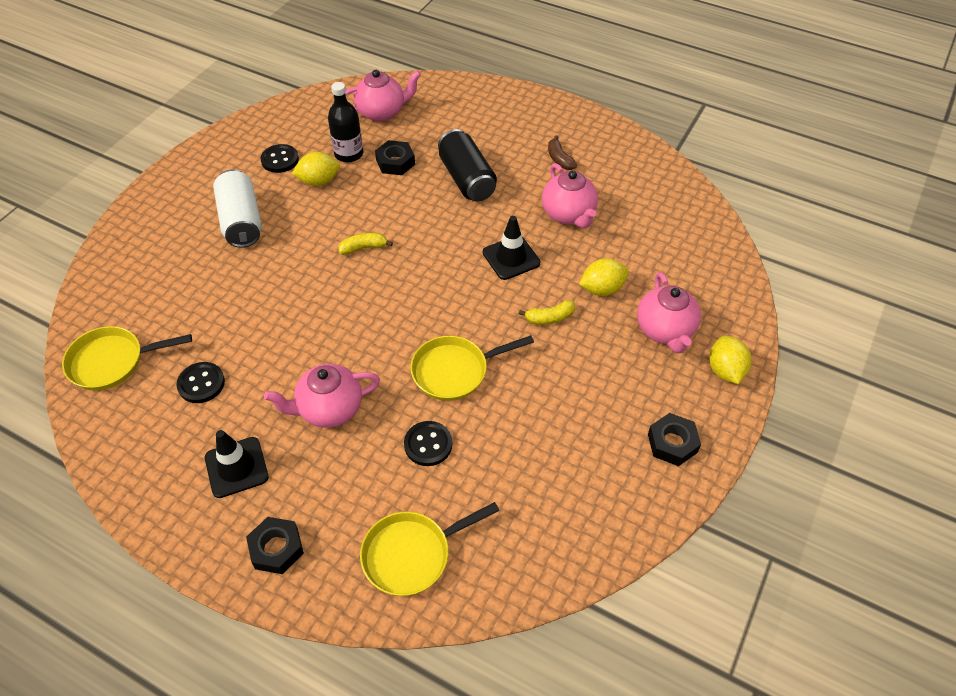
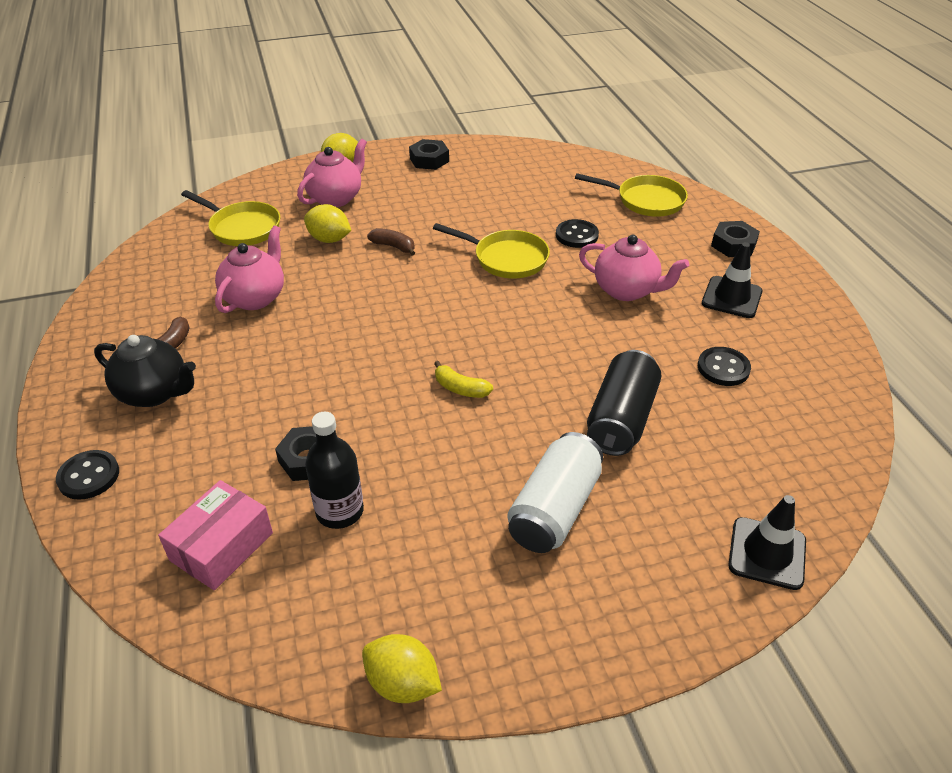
camera: 135 degrees left, 10 degrees down
(112, 362) = (805, 439): yellow pan -> yellow pan (242, 228)
(280, 160) = (425, 569): black button -> black button (89, 476)
(319, 181) = (416, 498): yellow lemon -> yellow lemon (402, 683)
(382, 112) = (221, 546): pink teapot -> pink box
(467, 179) = (275, 387): black can -> black can (621, 419)
(511, 258) = (354, 298): black traffic cone -> black traffic cone (767, 553)
(521, 136) = (155, 393): none -> black teapot
(549, 318) = (393, 246): yellow banana -> brown banana

